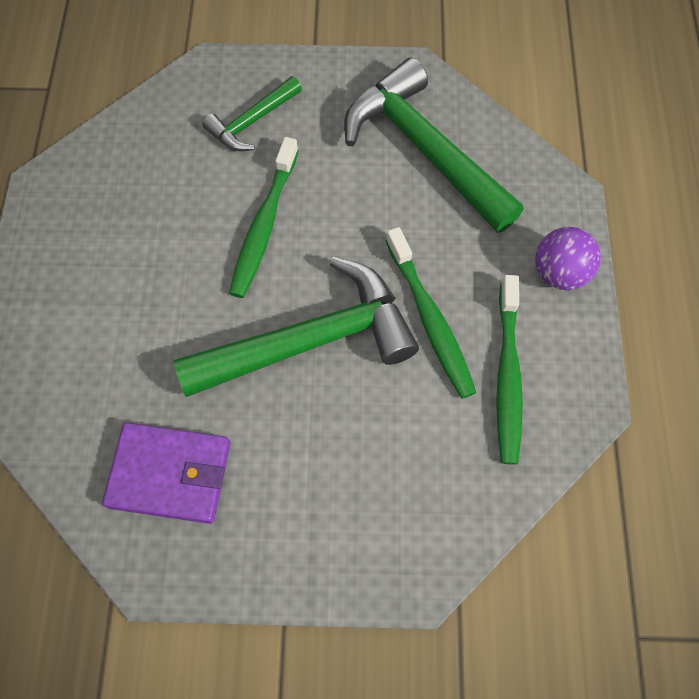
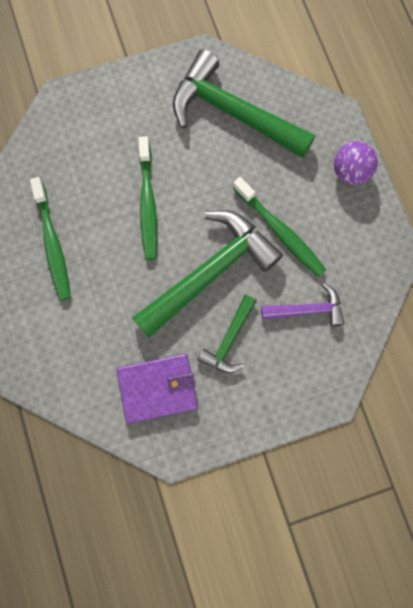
camera: 20 degrees left, 10 degrees up
(251, 122) = (108, 131): green hammer -> green hammer (229, 340)
(428, 439) = (307, 310): none -> purple hammer
(507, 376) = (341, 252): green toothbrush -> green toothbrush (53, 244)

